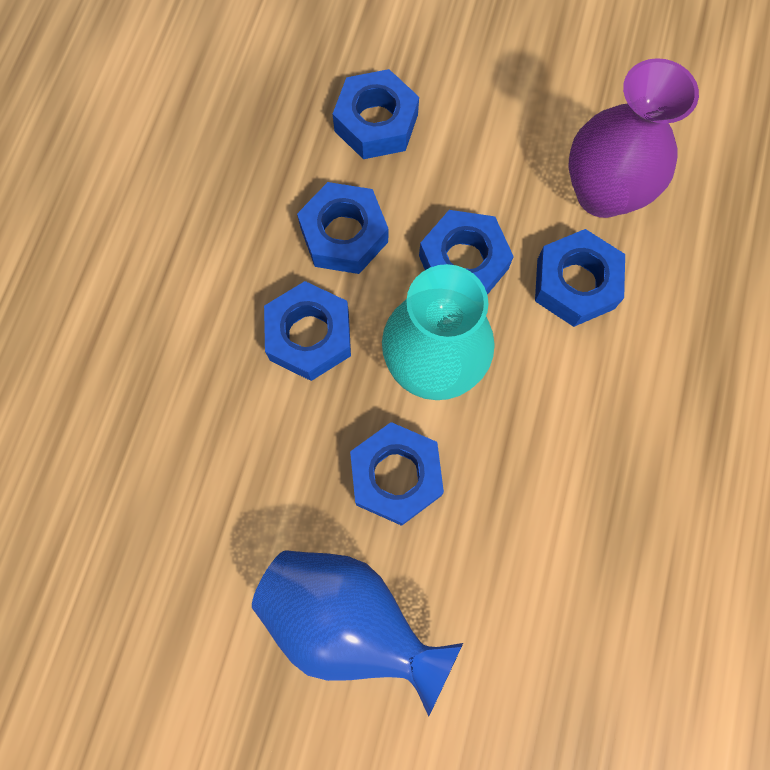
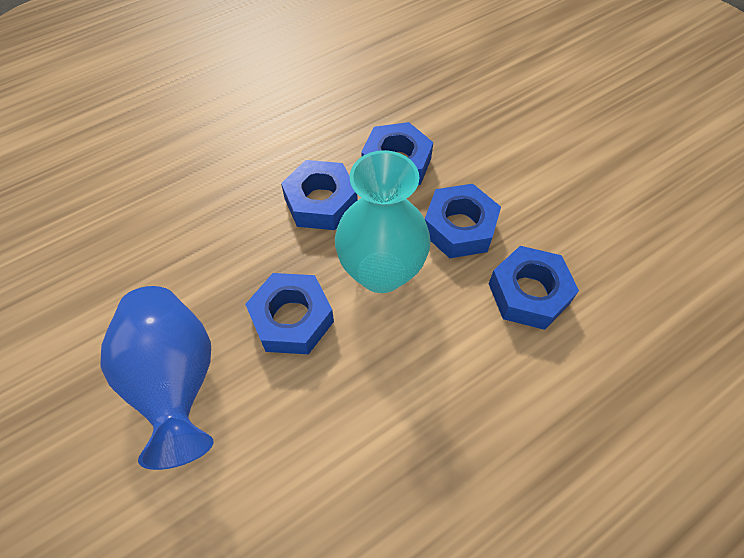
camera: 40 degrees right, 15 degrees down
(376, 123) = (475, 119): blue nut -> none
(602, 193) = (600, 252): purple vase -> none

